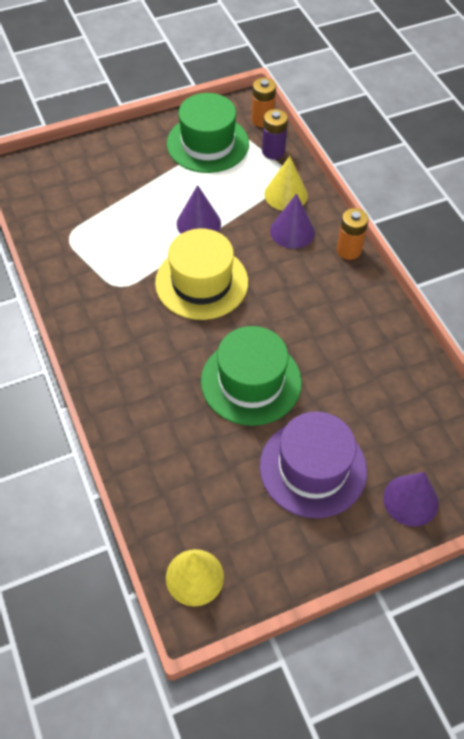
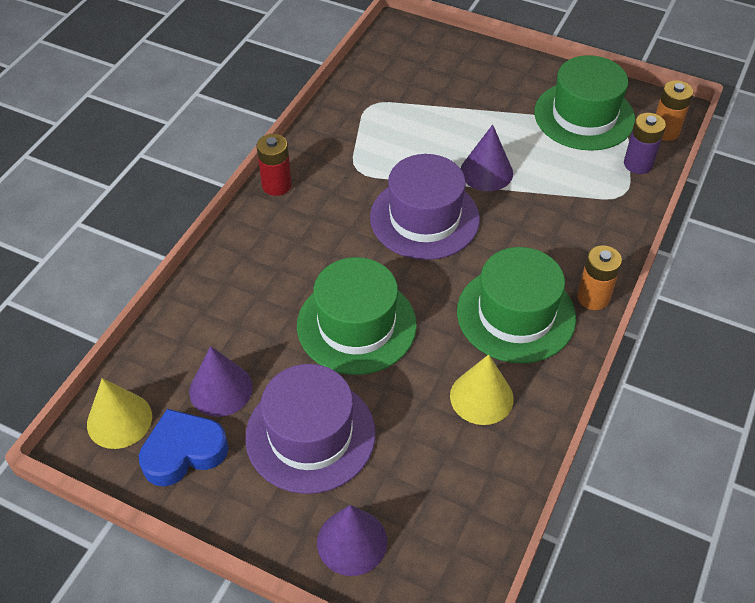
camera: 50 degrees right, 5 degrees down
(81, 340) = (276, 185): none -> red battery
(201, 282) = (424, 218): yellow hat -> purple hat
(259, 552) = (183, 452): none -> blue heart
(286, 194) = (598, 207): yellow cone -> yellow cone (481, 397)
(292, 231) = (561, 241): purple cone -> purple cone (221, 389)
(324, 295) = (516, 314): none -> green hat

